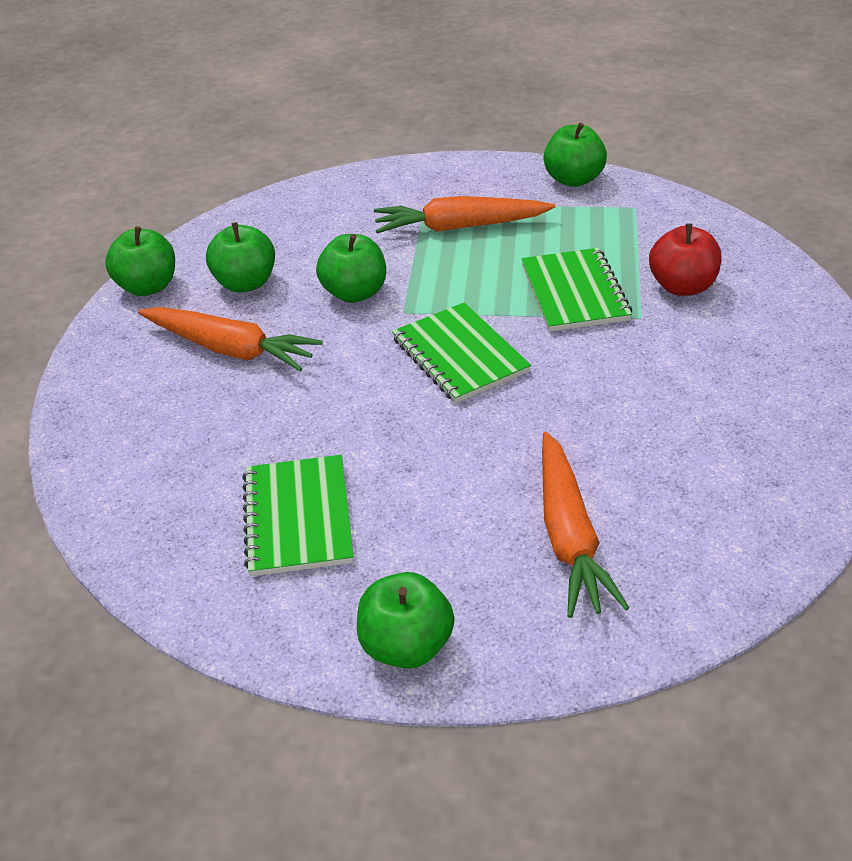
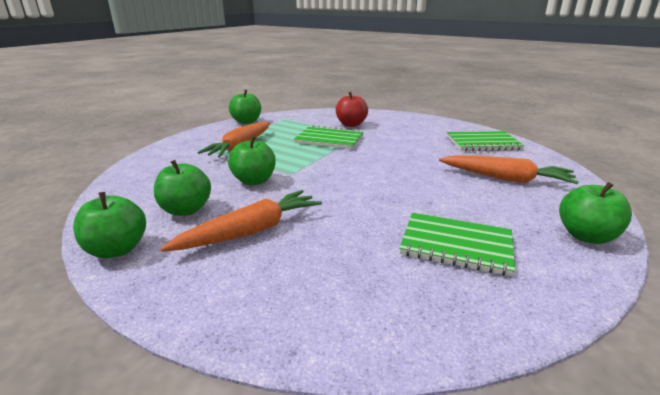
camera: 65 degrees left, 15 degrees down
(460, 355) = (346, 169): green notebook -> green notebook (483, 143)

